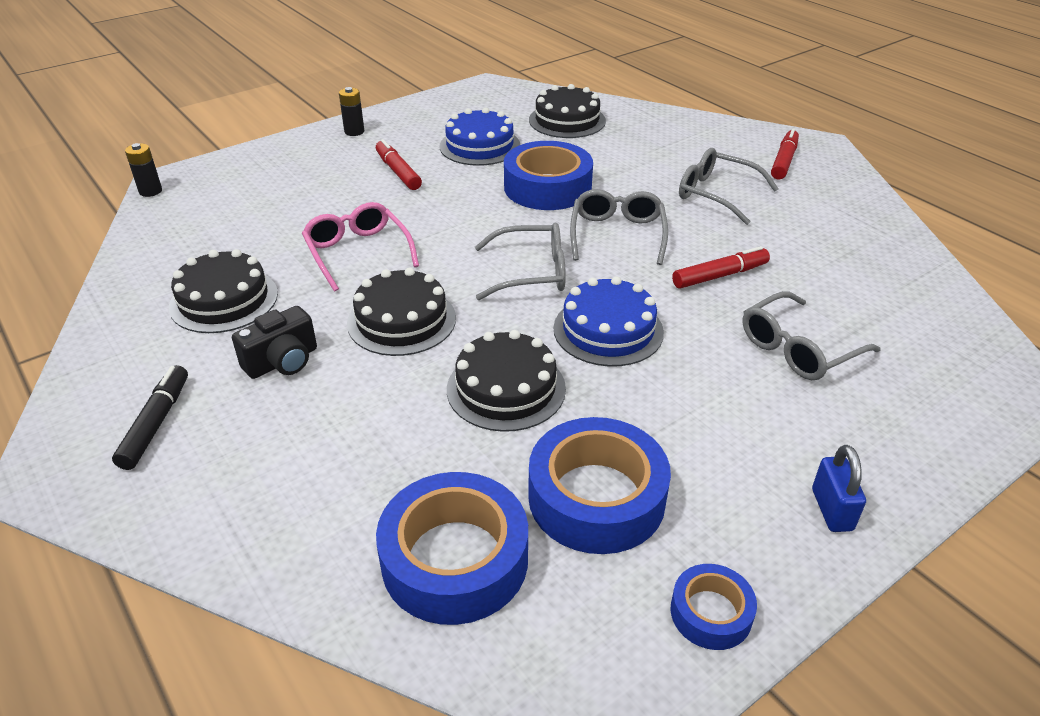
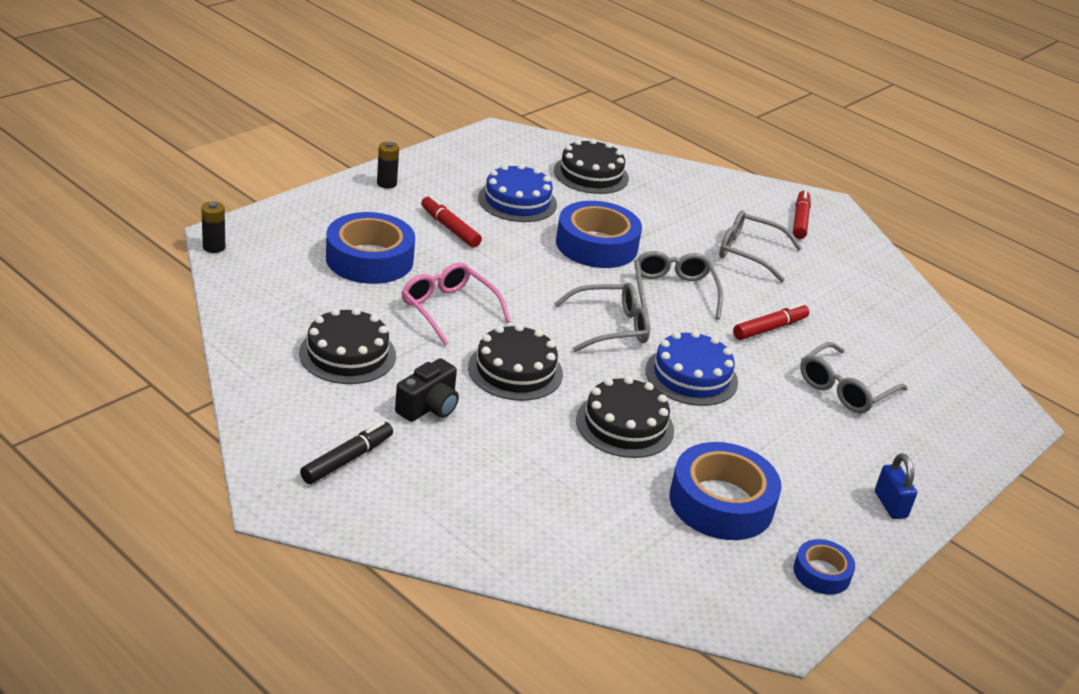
camera: 15 degrees left, 5 degrees down
(156, 423) = (347, 459): black marker -> black marker turned 45 degrees clockwise
(455, 559) = (632, 548): blue tape -> blue tape (369, 259)

